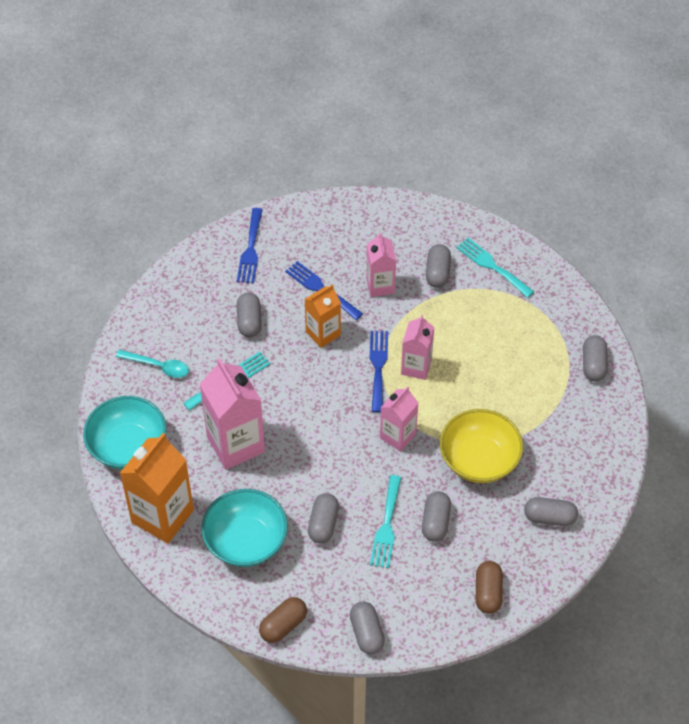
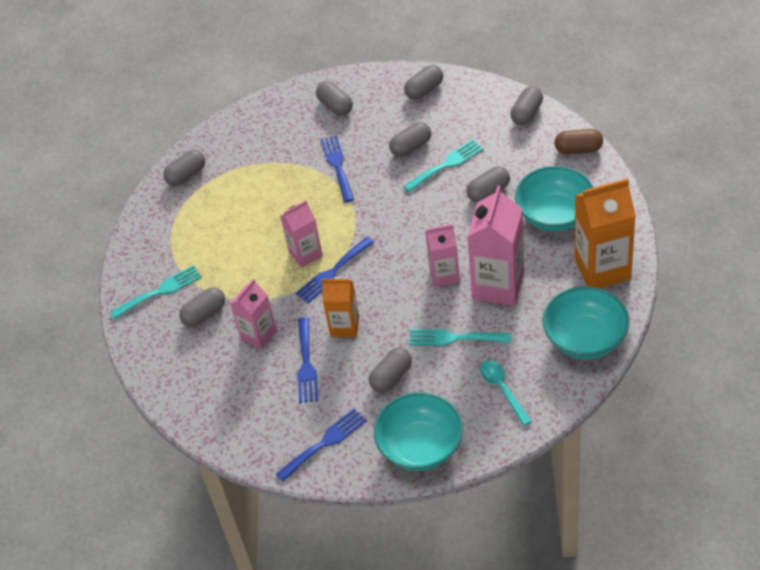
camera: 130 degrees left, 5 degrees down
(181, 290) = (420, 447): none -> turquoise bowl
(398, 436) = (374, 215): pink carton -> pink carton (444, 275)
(479, 460) = (337, 166): yellow bowl -> blue fork
(488, 592) = (424, 90): brown capsule -> grey capsule
(492, 266) = (160, 291): turquoise fork -> turquoise fork turned 120 degrees counterclockwise

